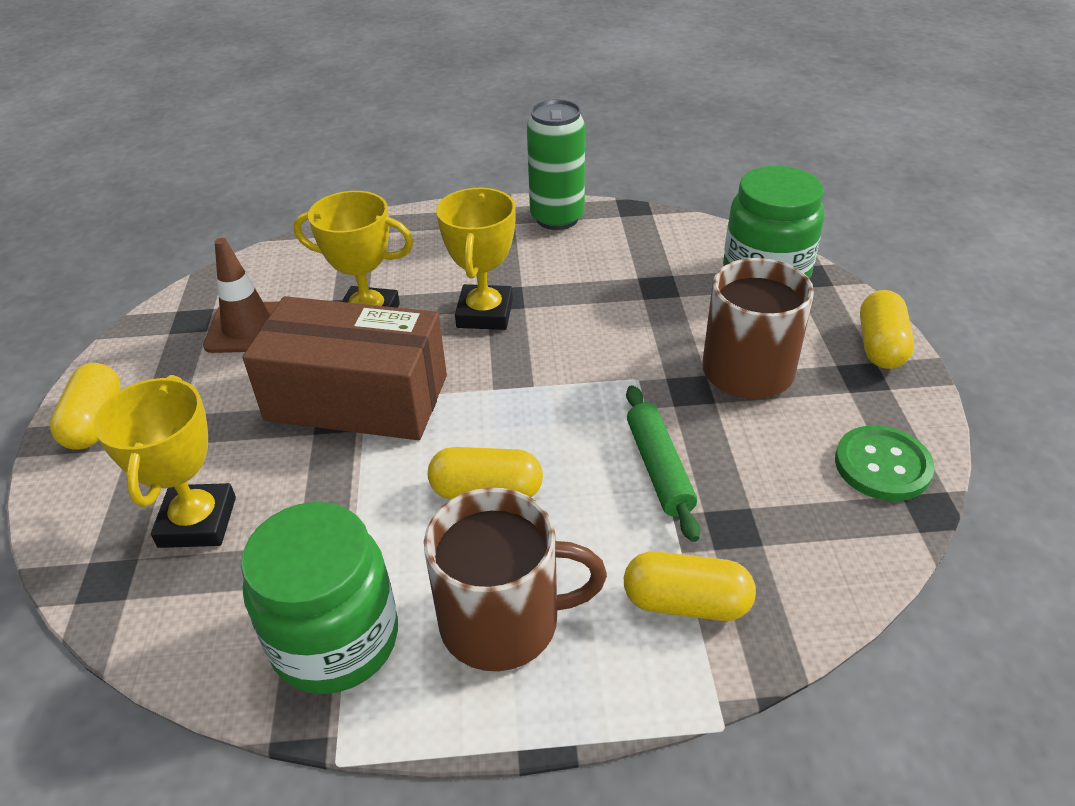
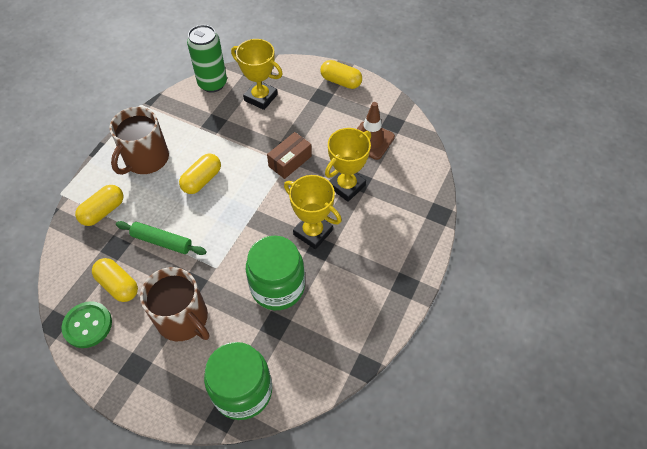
camera: 120 degrees right, 15 degrees up
(335, 640) = (179, 117): green jar -> green jar (277, 287)
(357, 398) = (290, 161): brown box -> brown box, size x0.50
(557, 218) = (380, 315): green can -> green can (212, 84)
(880, 346) = (144, 397): yellow capsule -> yellow capsule (118, 285)

